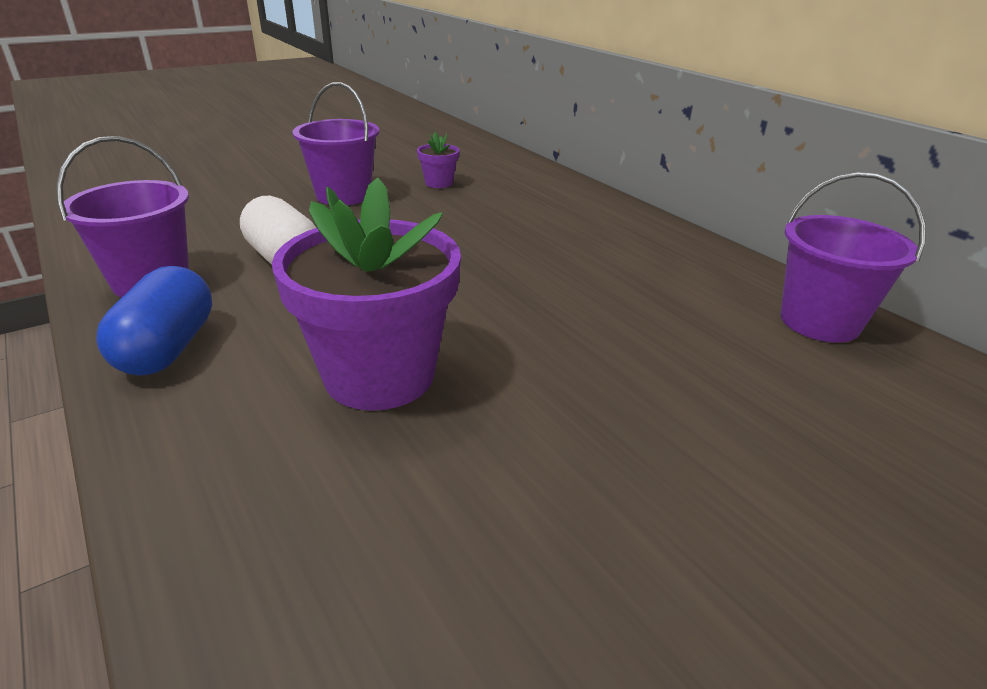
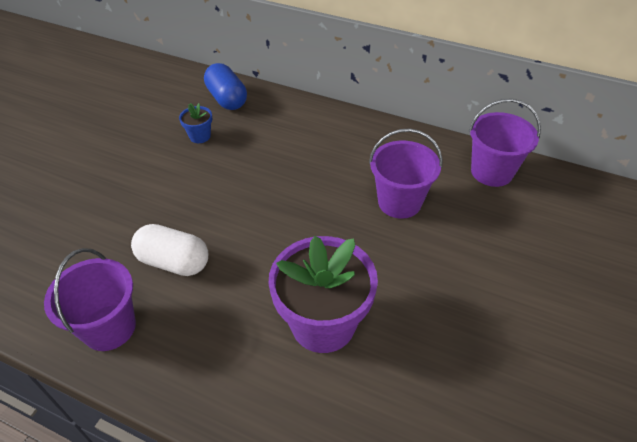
camera: 30 degrees left, 15 degrees up
(168, 348) = (187, 371): blue capsule -> blue capsule (227, 99)
(343, 195) = (146, 179): purple bucket -> purple bucket (399, 202)
(439, 183) = (200, 136): purple flower pot -> blue flower pot

